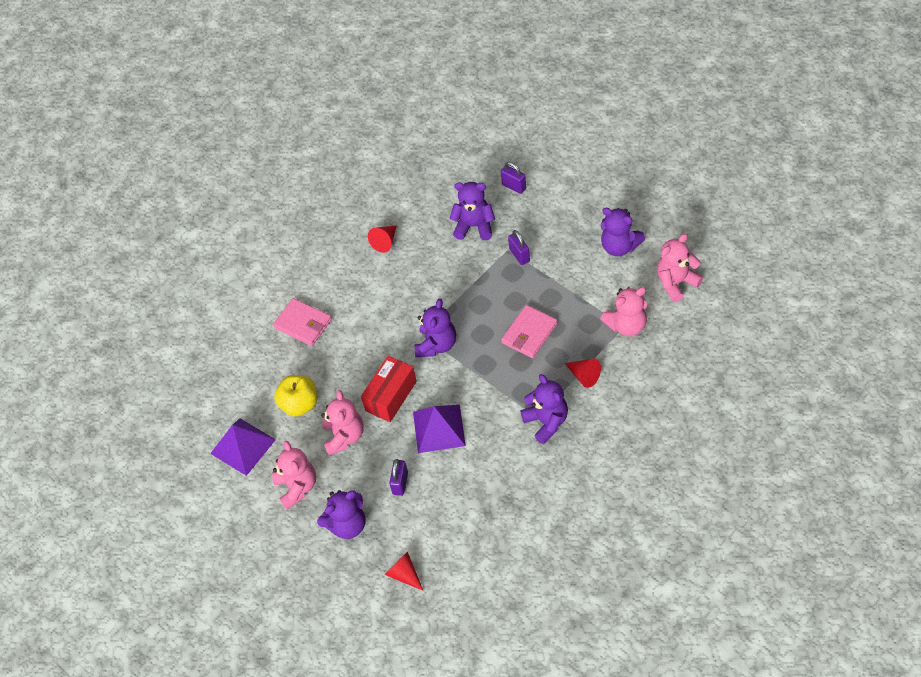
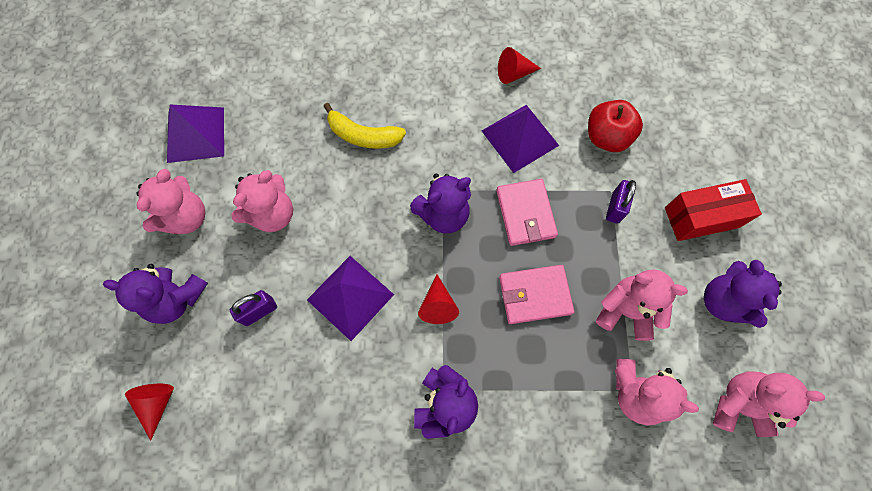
camera: 40 degrees right, 15 degrees up
(300, 404) = (277, 146): yellow apple -> none
(303, 324) = (365, 78): pink wallet -> pink wallet (525, 213)
(342, 351) = (363, 135): none -> yellow banana
(391, 396) = (351, 220): red box -> red box (701, 217)
(429, 270) = (519, 138): none -> purple pyramid
(474, 226) = (606, 137): purple teddy bear -> red apple
(514, 186) = (687, 136): purple padlock -> none
(580, 296) = (626, 310): none -> pink teddy bear
(584, 376) = (534, 398): red cone -> red cone (438, 305)

